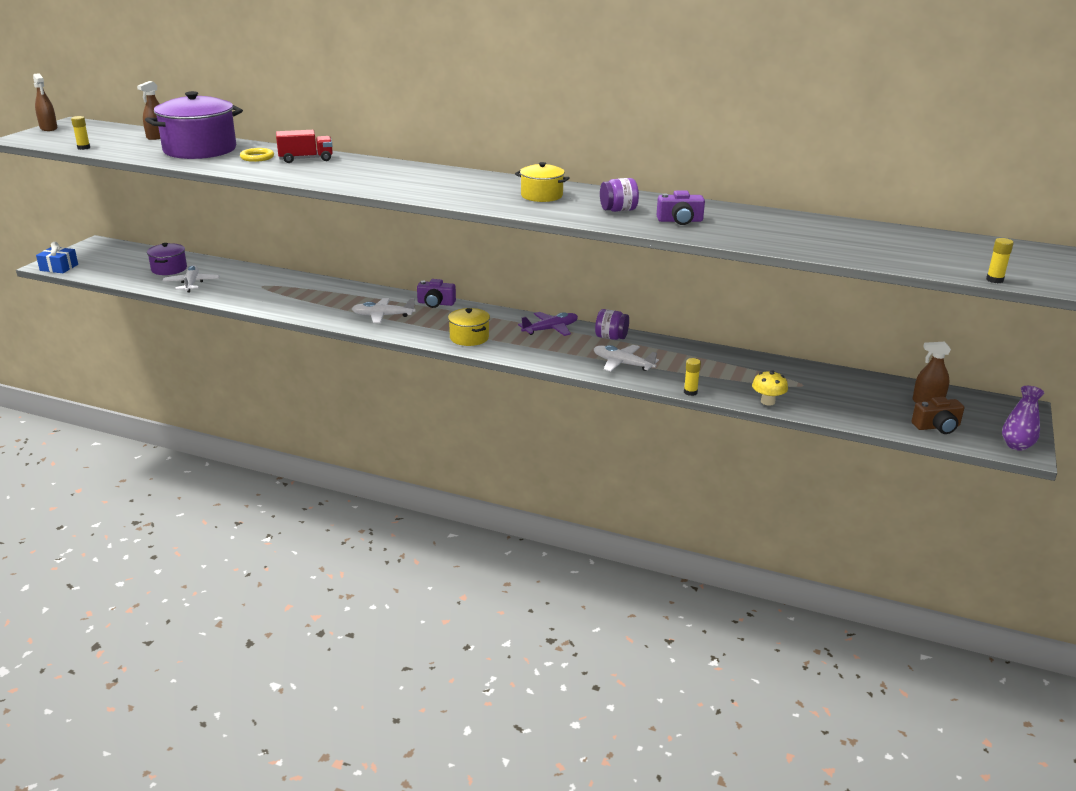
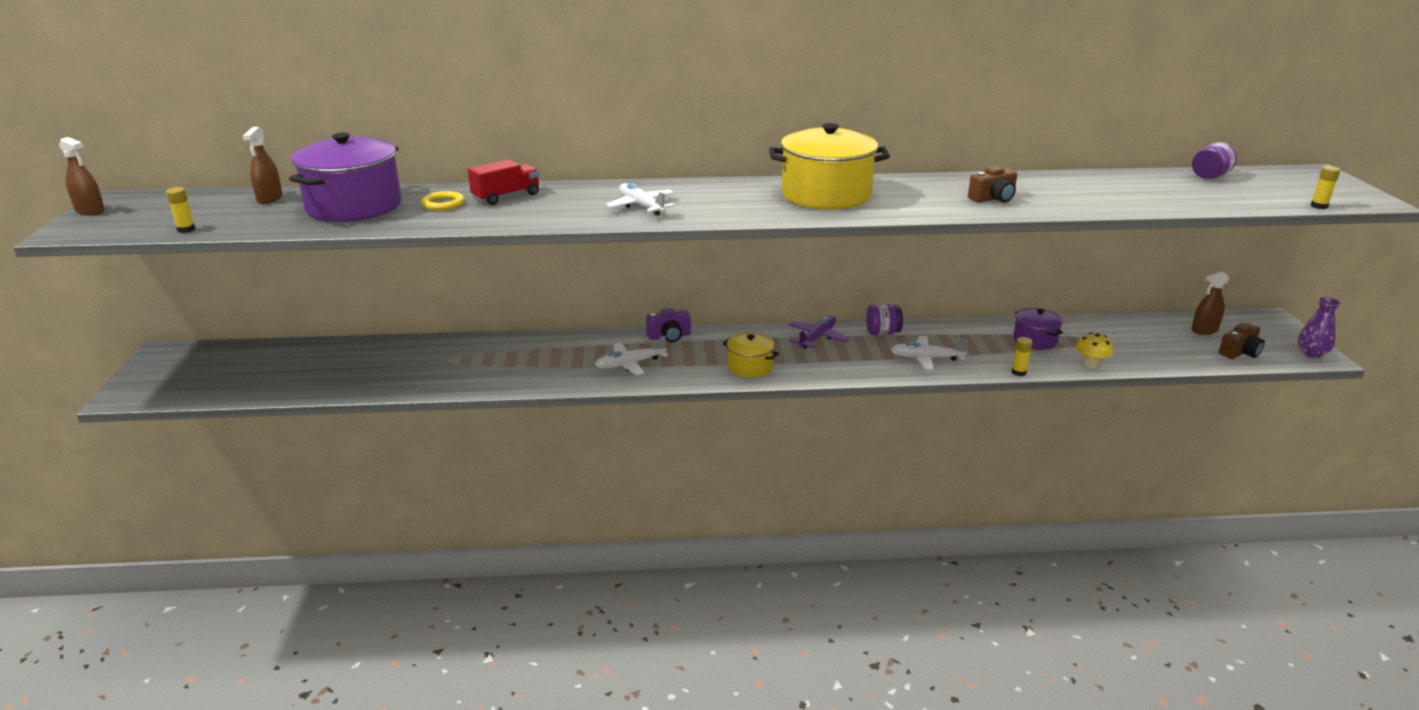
camera: 25 degrees left, 0 degrees up
(59, 267) = (142, 397): blue gift -> none
(169, 269) = (303, 365): purple pot -> purple pot (1035, 340)
(191, 284) = (354, 378): white plane -> white plane (641, 206)
(541, 196) = (826, 195): yellow pot -> yellow pot, size x1.90
(618, 210) = (922, 197): purple jar -> purple jar (1209, 176)
(680, 221) = (993, 198): purple camera -> brown camera

